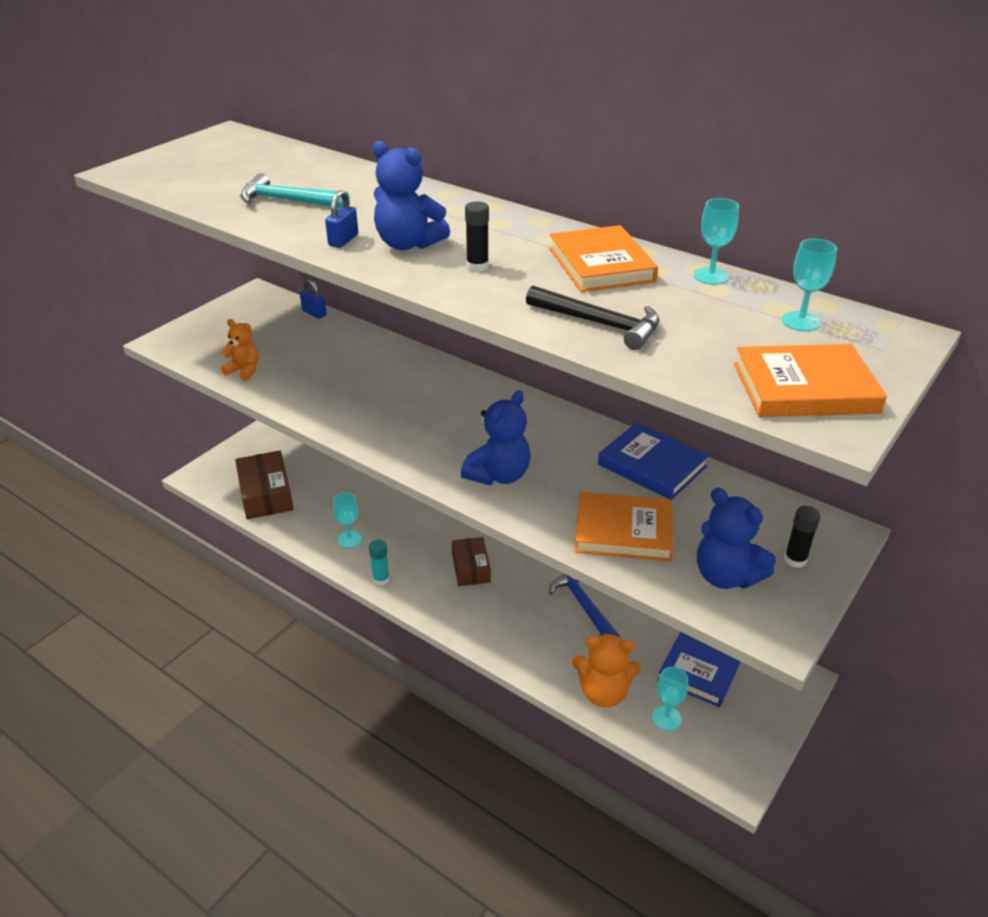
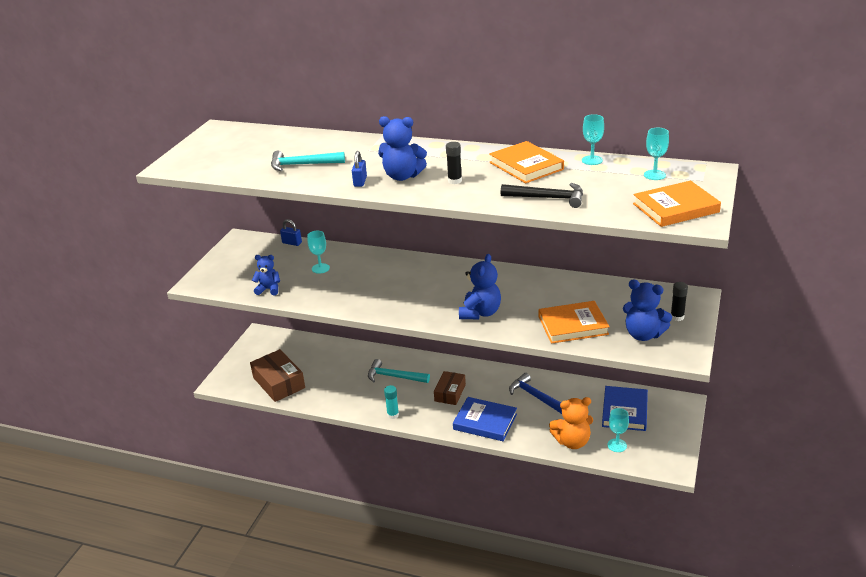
camera: 15 degrees left, 5 degrees down
(244, 370) = (269, 289): orange teddy bear -> blue teddy bear
(349, 539) = (356, 396): turquoise goblet -> turquoise goblet (320, 268)
(410, 524) = (394, 377): none -> turquoise hammer
(471, 568) = (450, 393): brown box -> brown box turned 45 degrees clockwise
(652, 465) = (570, 286): blue book -> blue book (485, 422)

